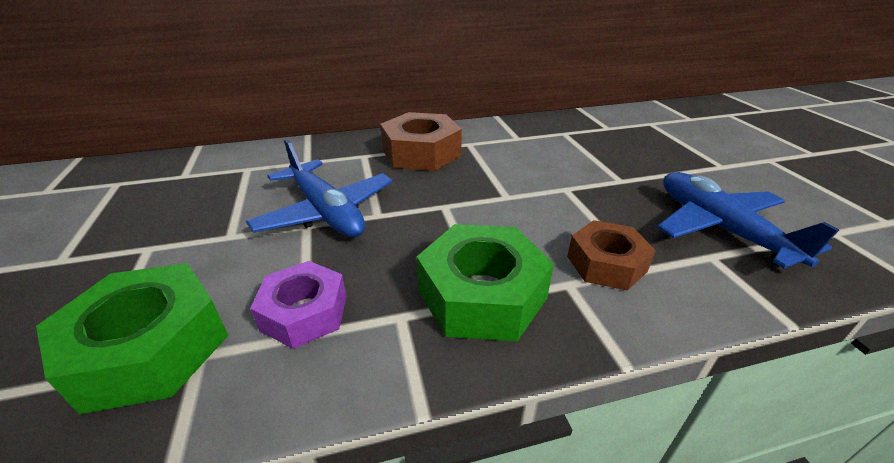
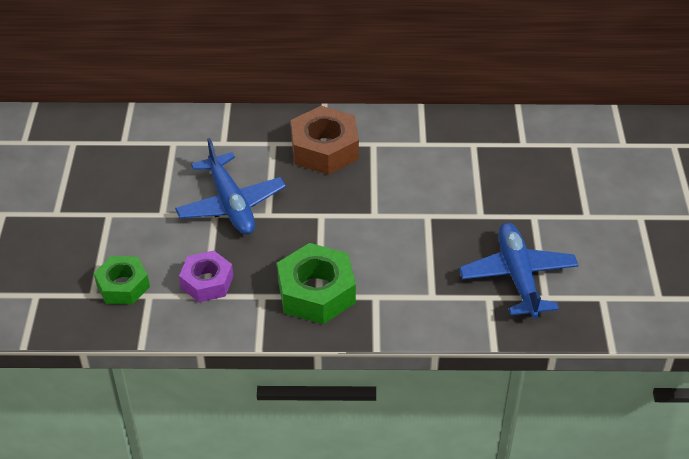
camera: 15 degrees right, 10 degrees up
(150, 348) = (123, 286): green nut -> green nut, size x0.65
(606, 264) = (410, 288): brown nut -> none

